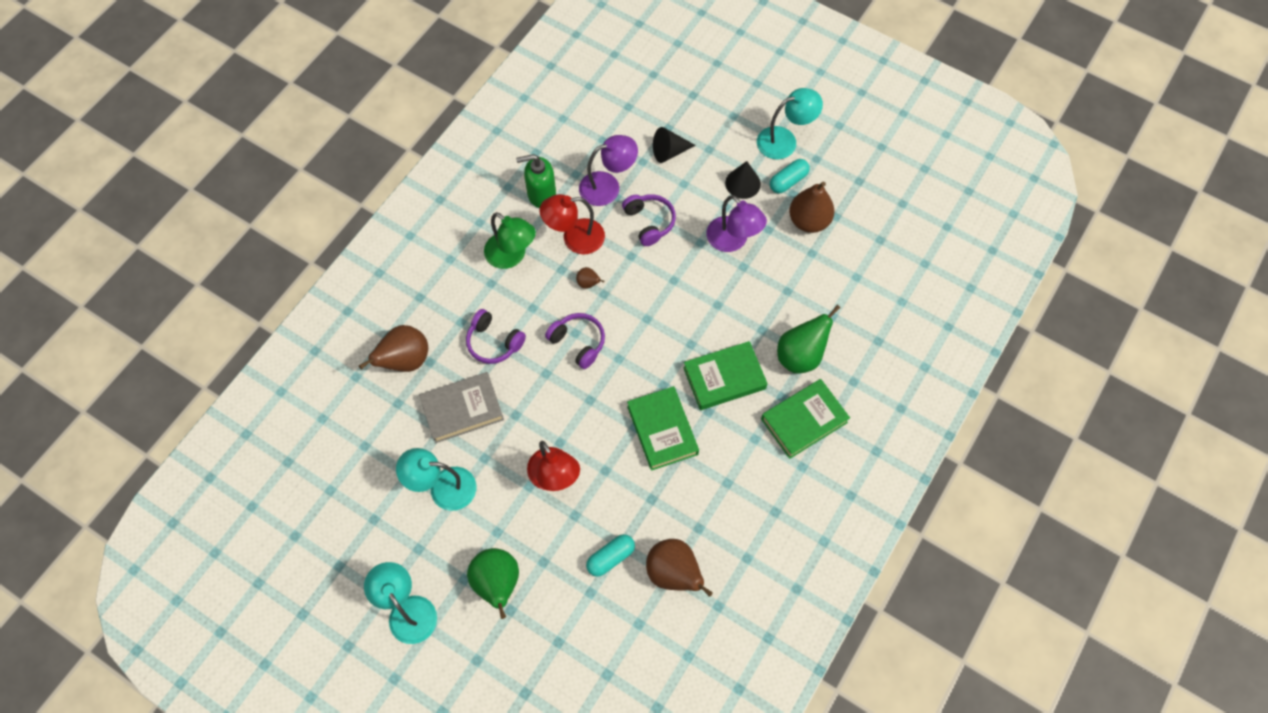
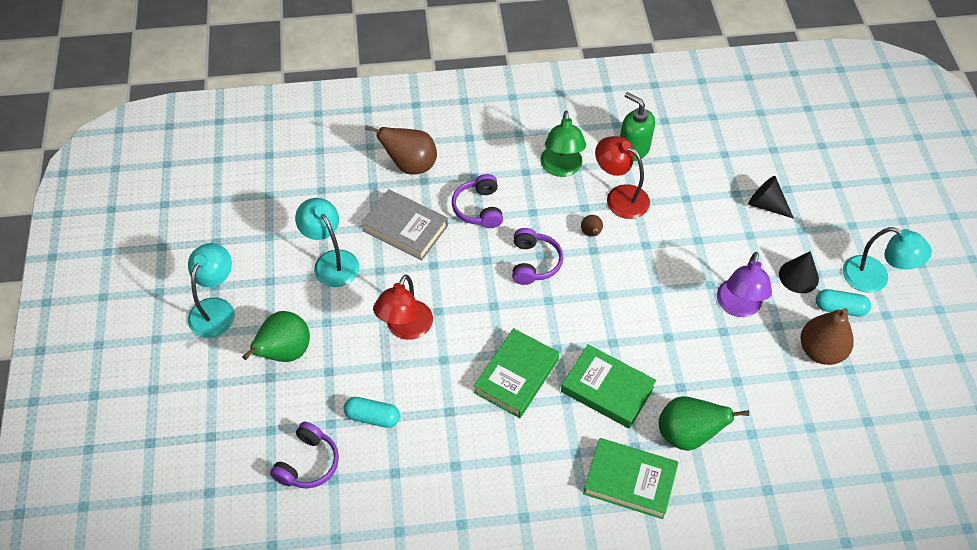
camera: 50 degrees right, 10 degrees down
(608, 186) = (688, 186): purple lamp -> none
(649, 222) = (688, 236): purple headphones -> purple headphones (308, 463)
(674, 573) = (399, 475): brown pear -> none

